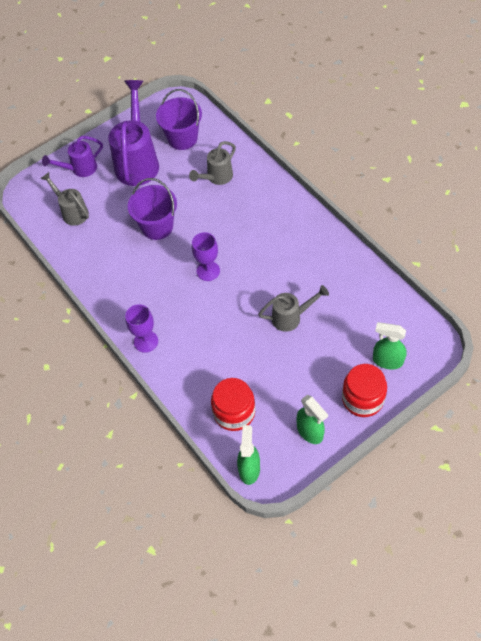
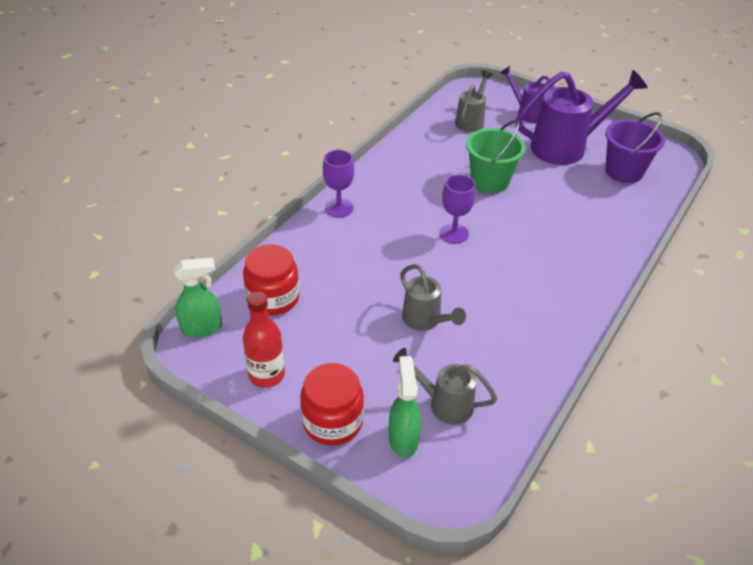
camera: 65 degrees right, 15 degrees down
(157, 227) = (490, 181): purple bucket -> green bucket
(216, 178) = (589, 210): grey watering can -> grey watering can (443, 403)
(310, 432) = (266, 375): green spray bottle -> red bottle

